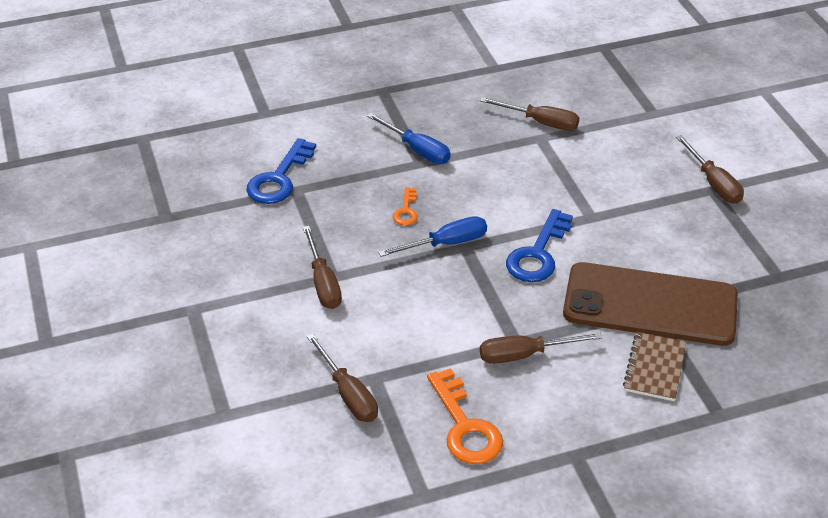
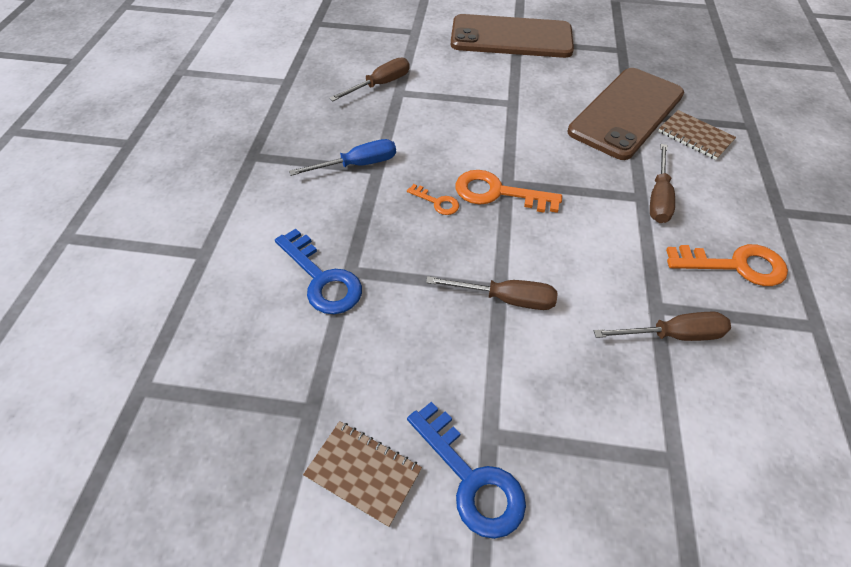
camera: 65 degrees left, 10 degrees up
(133, 257) = (363, 473): none -> brown notebook
(446, 244) = (497, 193): blue screwdriver -> orange key
(538, 254) = (540, 145): blue key -> blue key (471, 479)
(713, 183) = (511, 37): brown screwdriver -> brown phone

